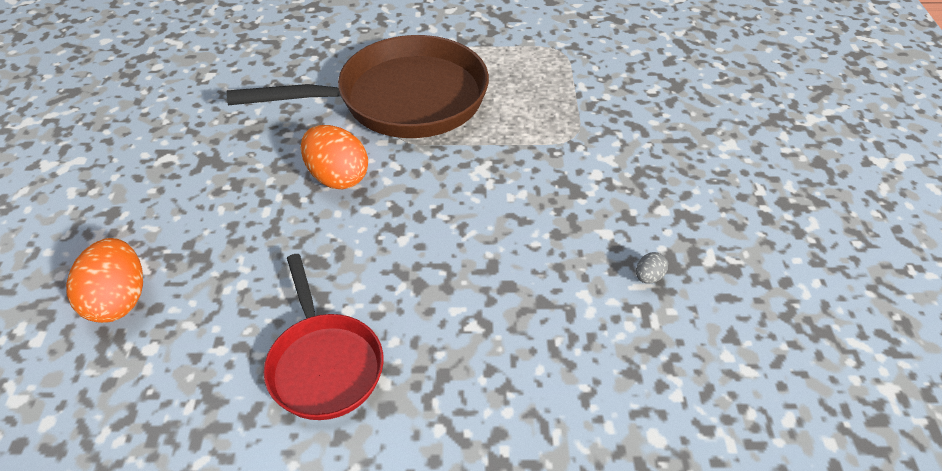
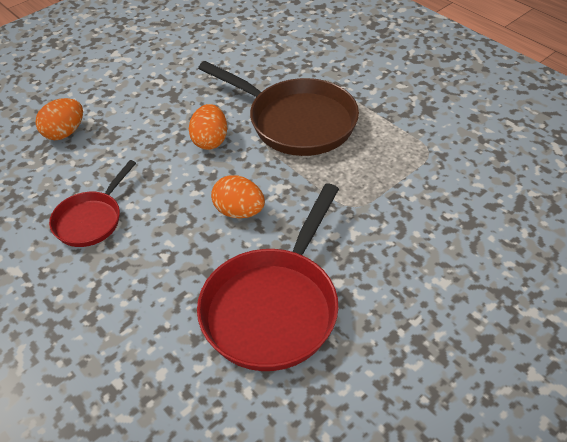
camera: 50 degrees right, 0 degrees up
(480, 221) = (239, 211): none -> orange egg
(648, 277) = (274, 307): grey egg -> red pan

